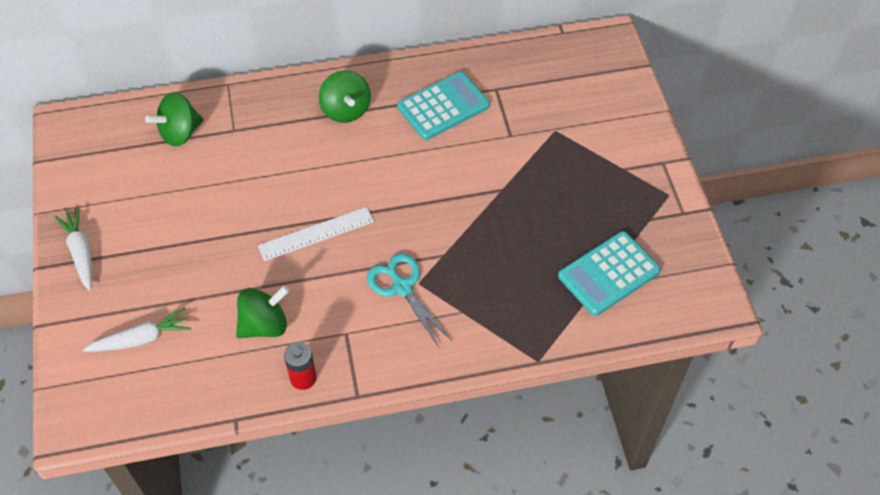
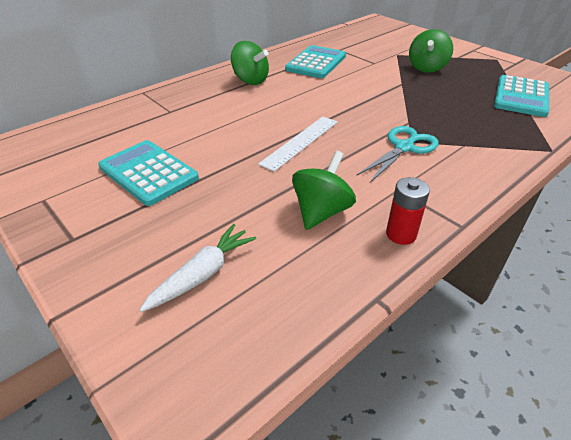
camera: 30 degrees left, 15 degrees down
(81, 252) = (72, 231): white carrot -> none
(166, 212) = (148, 173): none -> turquoise calculator
(180, 133) = (121, 125): green spinning top -> green spinning top (426, 68)
(402, 287) = (404, 147): turquoise scissors -> turquoise scissors turned 105 degrees clockwise

